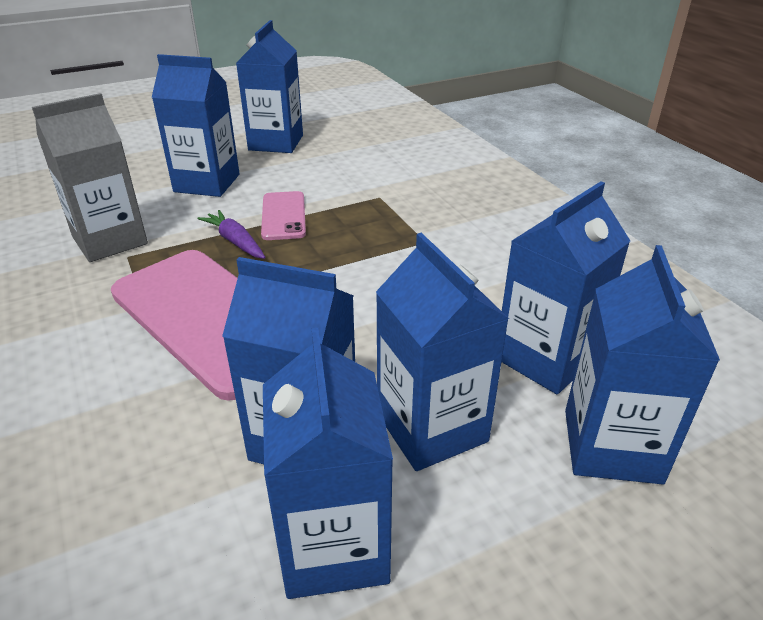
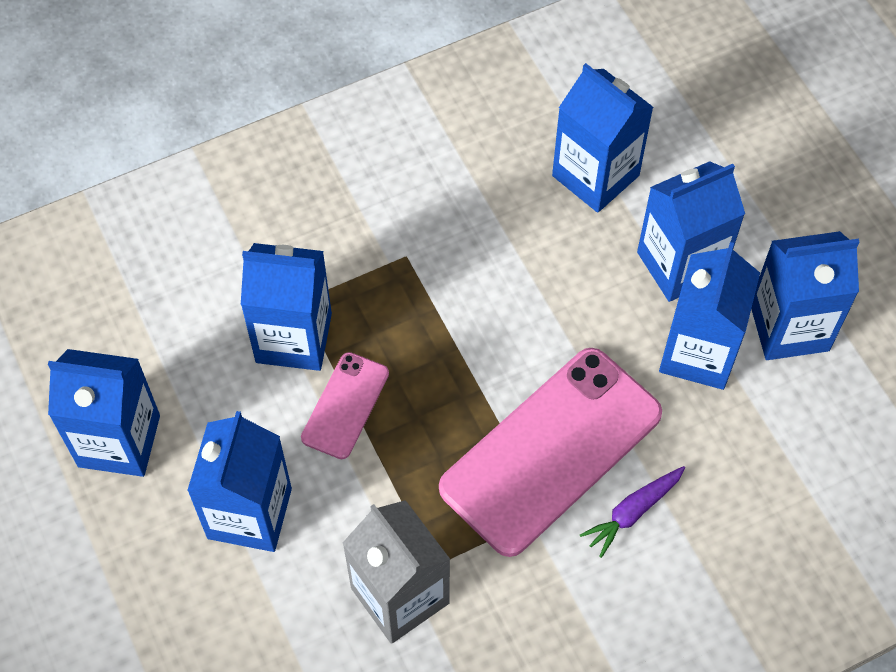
camera: 90 degrees left, 25 degrees up
(235, 241) = (404, 451): purple carrot -> purple carrot (633, 512)
(284, 216) = (345, 405): pink phone -> pink phone turned 60 degrees counterclockwise
(612, 446) = (689, 151): blue carton -> blue carton (294, 338)

